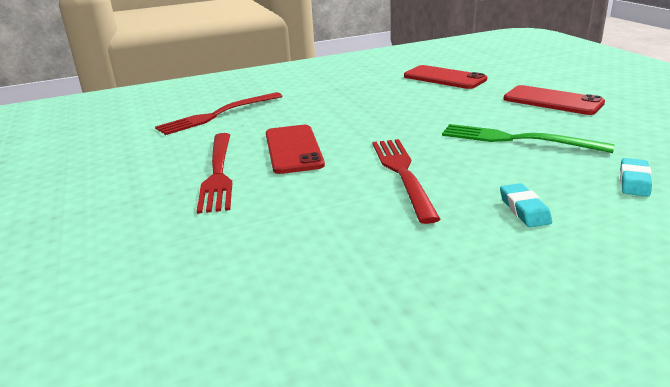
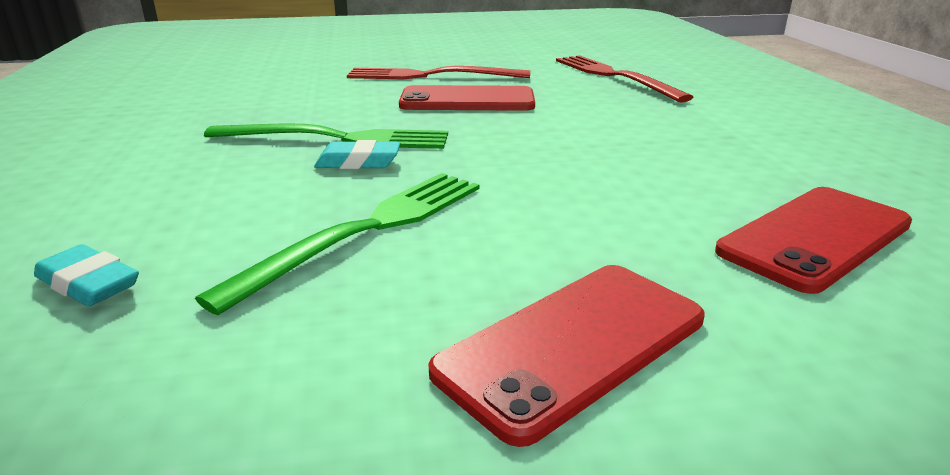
camera: 100 degrees right, 0 degrees up
(403, 174) = (336, 138): red fork -> green fork
(524, 210) = (159, 181): turquoise eraser -> turquoise eraser (358, 162)

